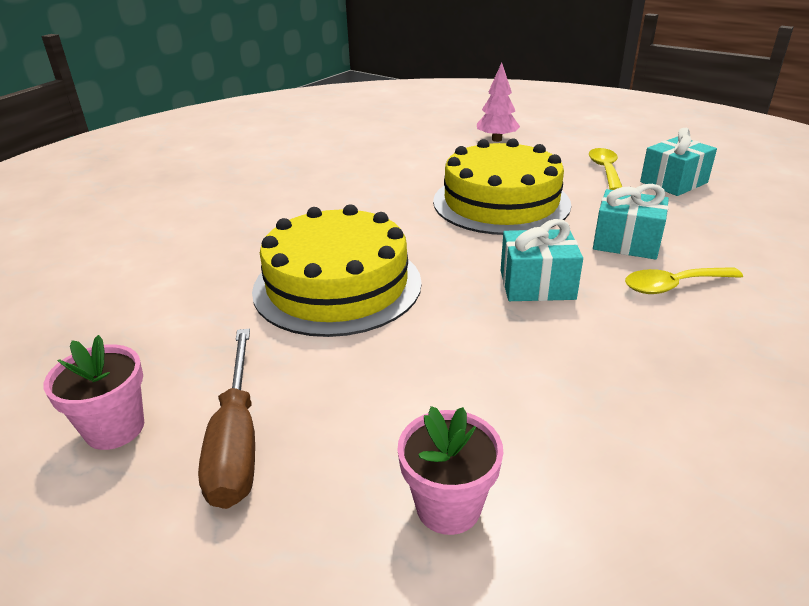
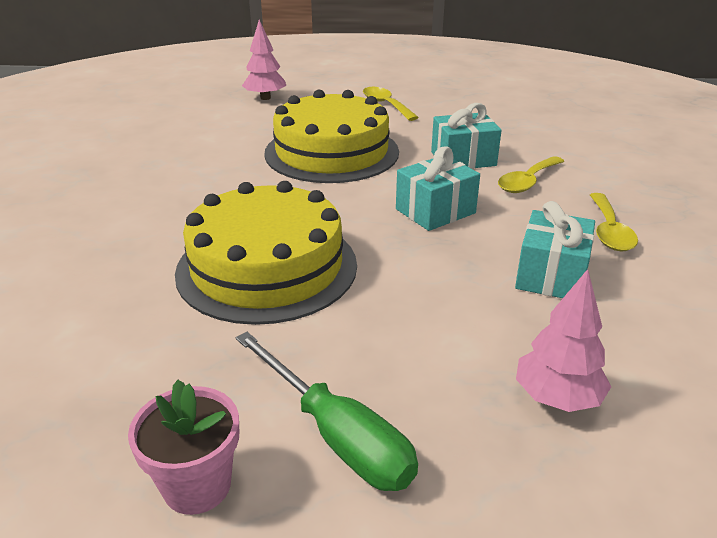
camera: 35 degrees left, 0 degrees up
(236, 441) = (337, 435): brown screwdriver -> green screwdriver
(448, 506) = (557, 398): pink flower pot -> pink tree
(673, 182) = (446, 103): turquoise gift -> turquoise gift (551, 275)
(712, 369) = (609, 231): none -> yellow spoon

